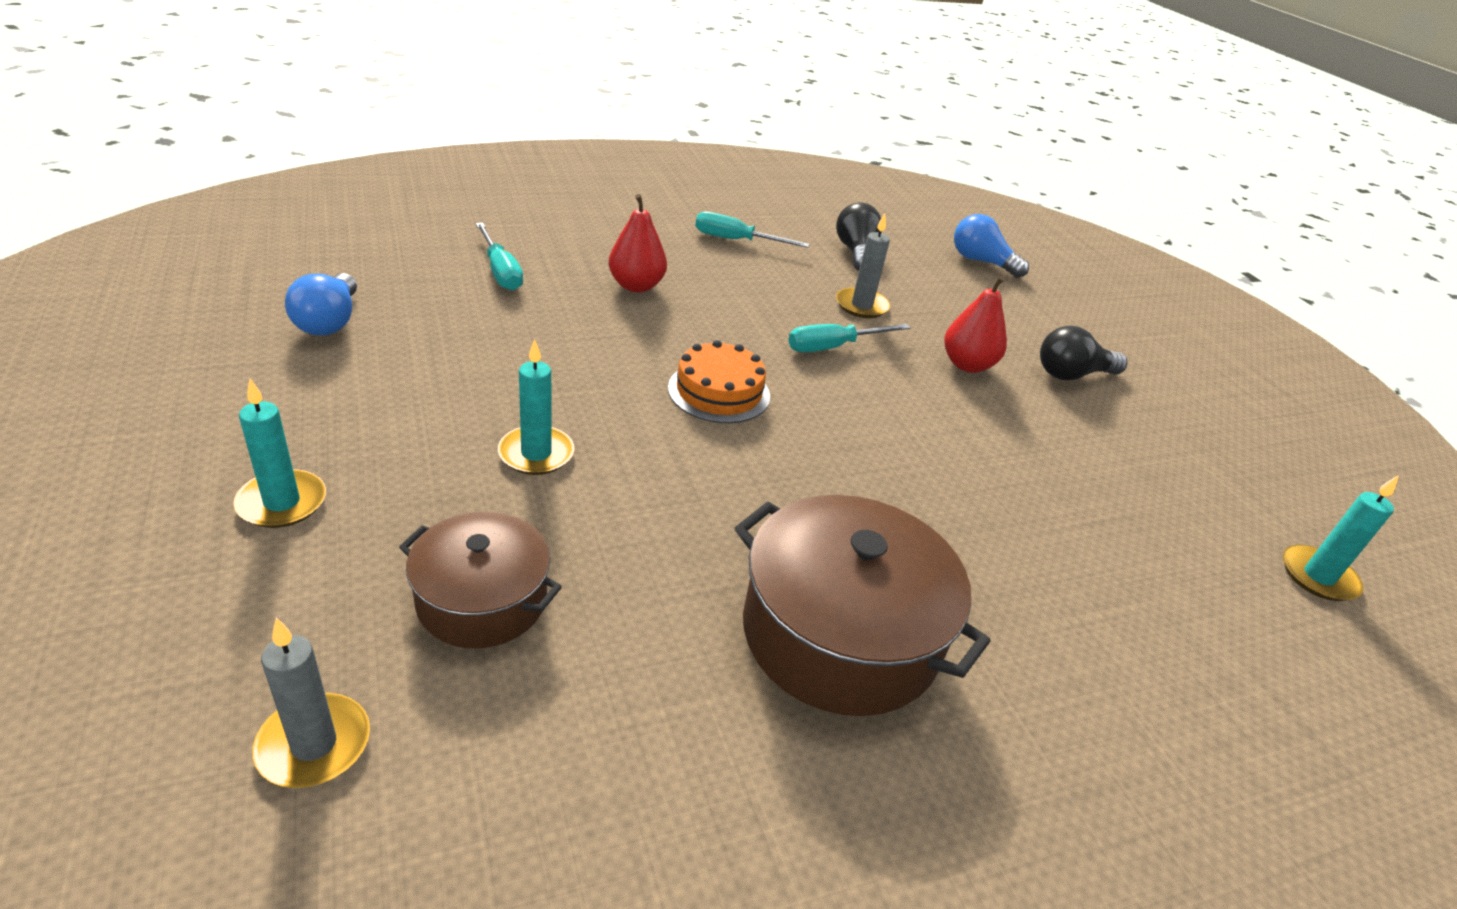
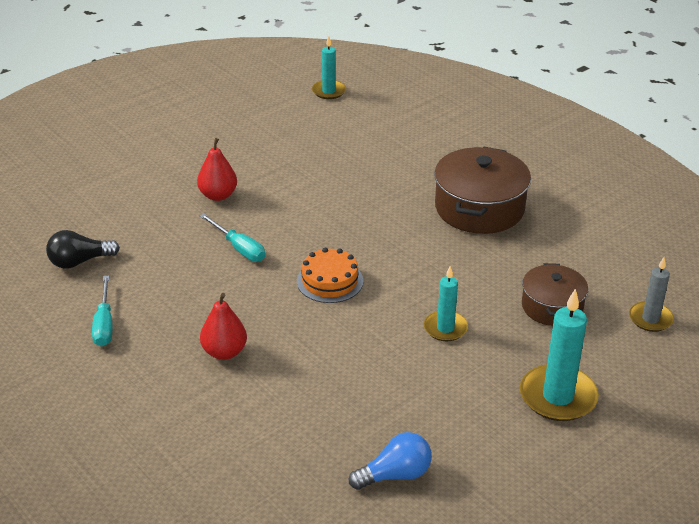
camera: 105 degrees left, 0 degrees up
(282, 502) = (558, 396): turquoise candle -> turquoise candle, size x1.64
(500, 271) = (257, 426): turquoise screwdriver -> none
(861, 306) = (170, 245): grey candle -> none
(981, 261) = (51, 202): blue light bulb -> none
(1071, 374) = (197, 158): black light bulb -> none

